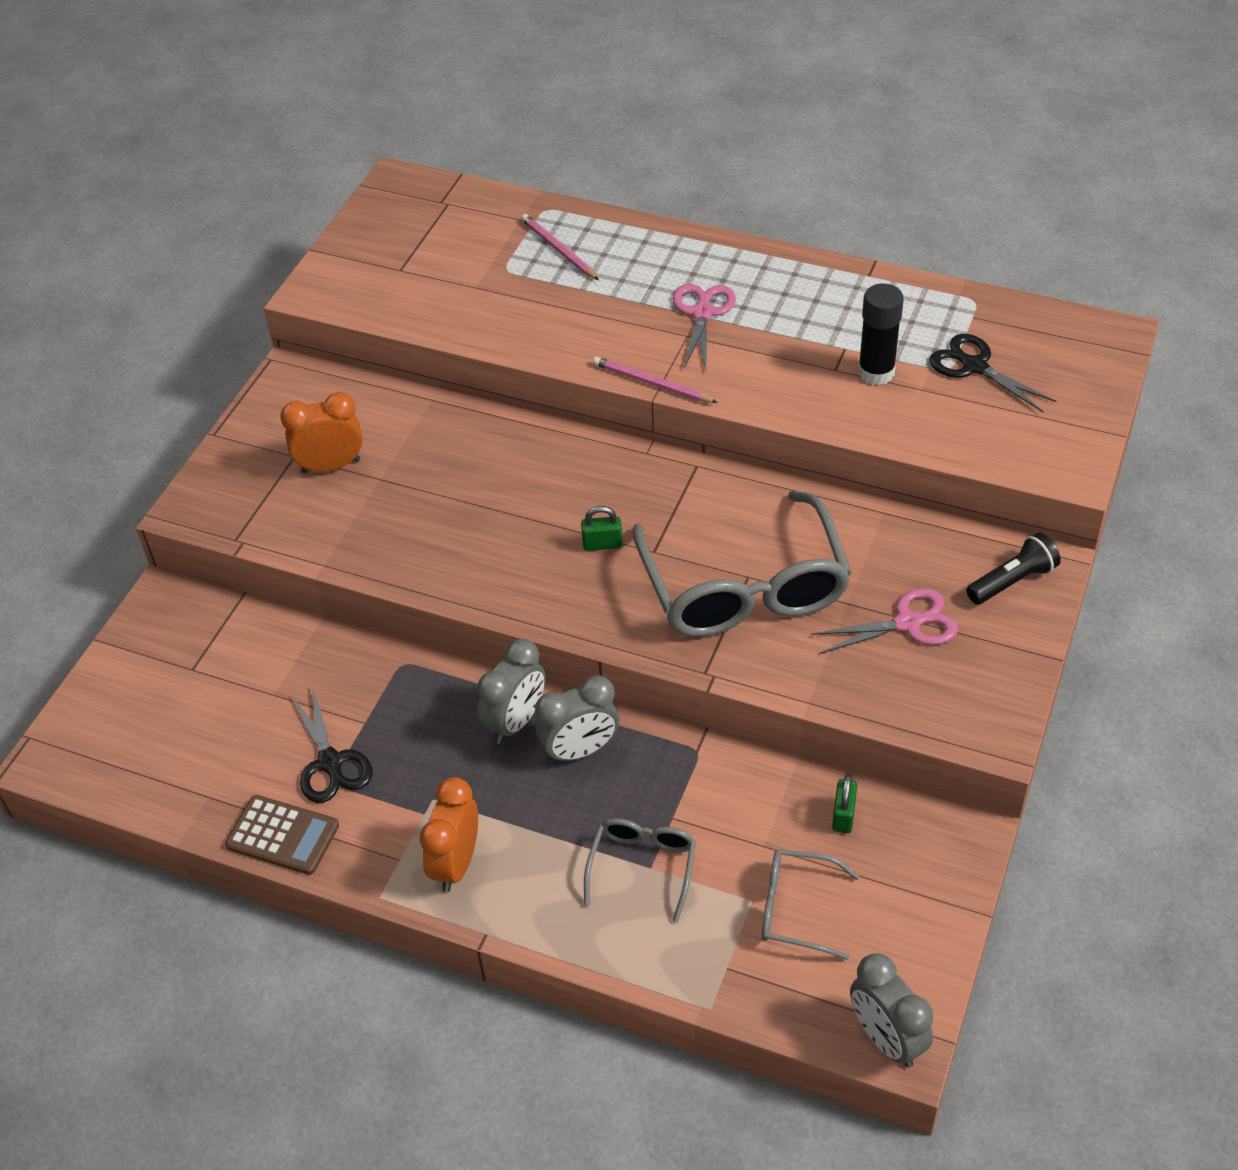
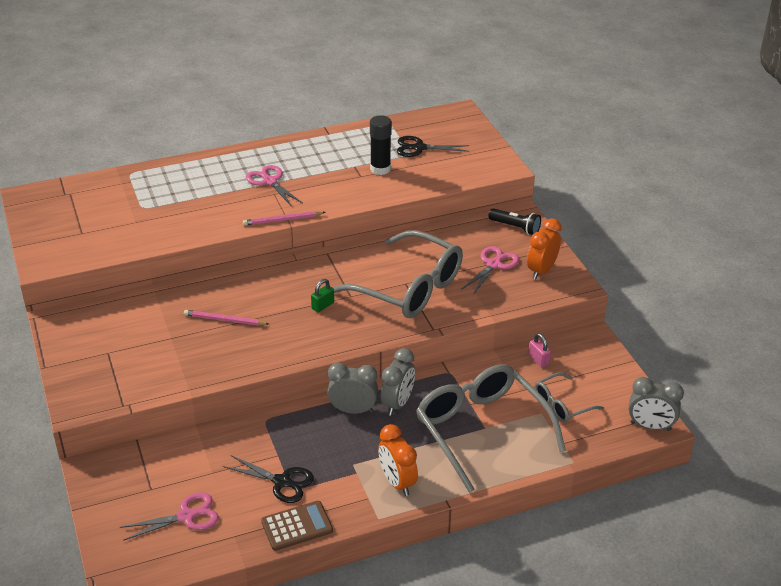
camera: 45 degrees left, 10 degrees down
(189, 733) = (187, 516): none -> pink scissors
(331, 466) = (136, 346): orange clock -> orange clock (541, 271)
(515, 722) = (353, 410): grey clock -> grey clock turned 75 degrees counterclockwise
(558, 249) = (160, 187): pink pencil -> pink pencil (224, 320)
(642, 867) = (481, 430): grey glasses -> grey glasses, size x2.05
(843, 815) = (538, 360): green padlock -> pink padlock
(1012, 581) = (515, 228): black flashlight -> black flashlight turned 105 degrees clockwise

